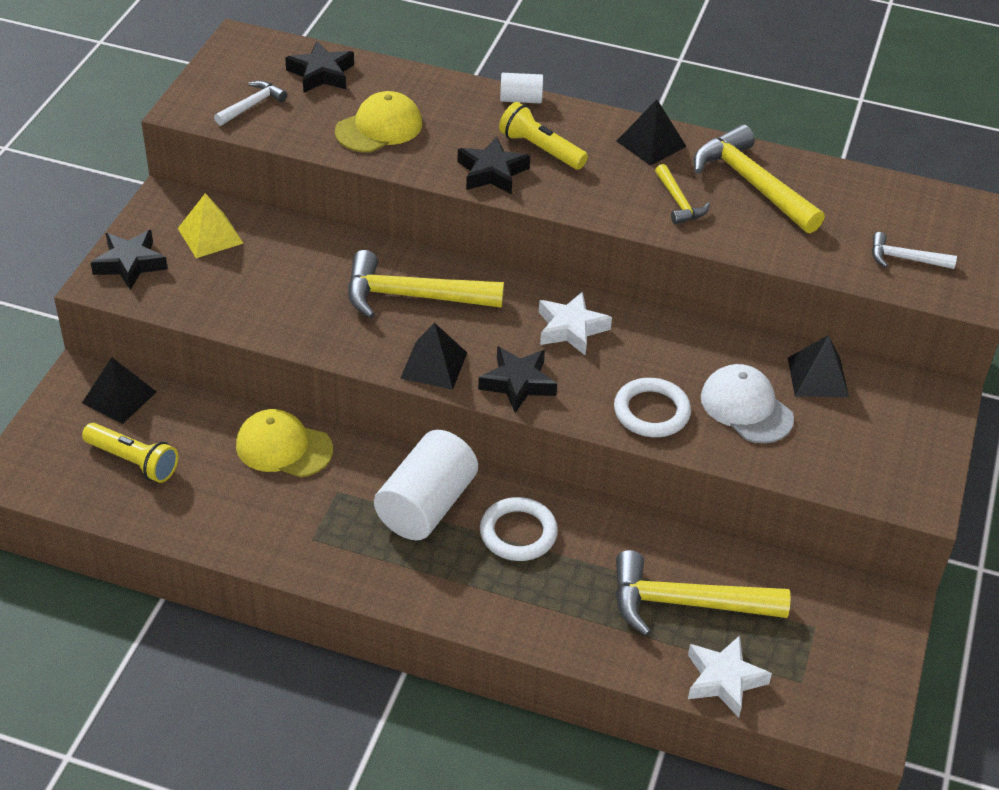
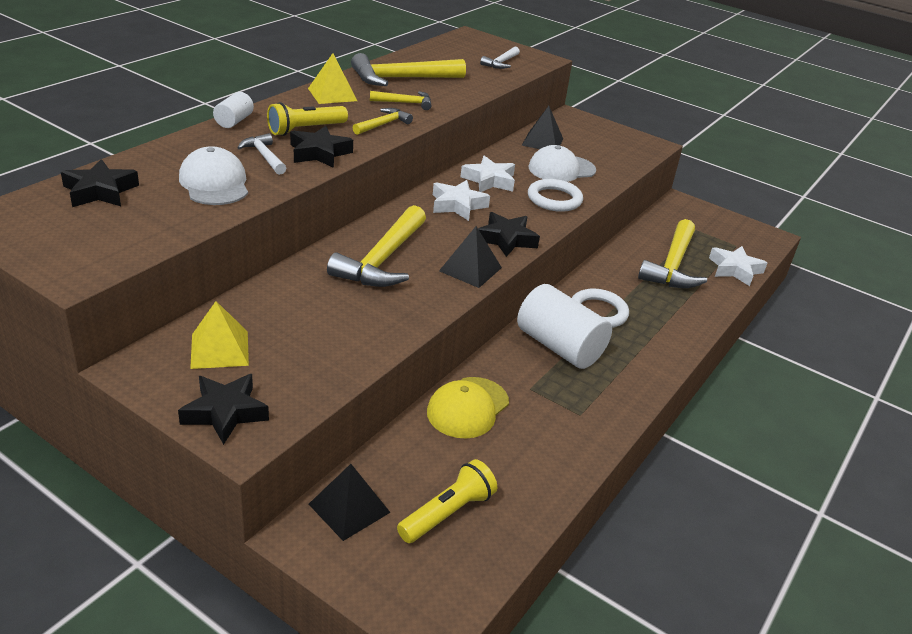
camera: 75 degrees left, 10 degrees down
(252, 105) = (112, 236): white hammer -> white hammer (264, 156)
(379, 128) = (214, 183): yellow cap -> white cap
(602, 199) = (383, 124): none -> yellow hammer
(651, 143) = (332, 94): black pyramid -> yellow pyramid
(656, 344) = (489, 180): none -> white star

